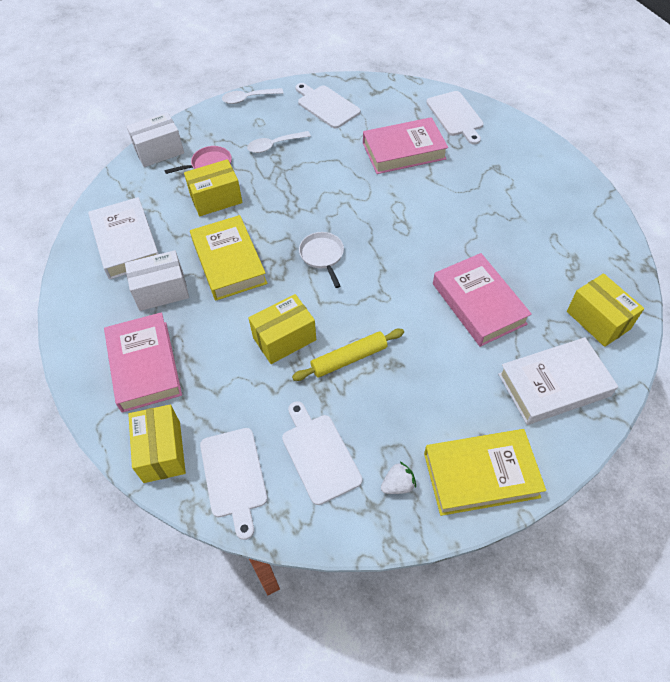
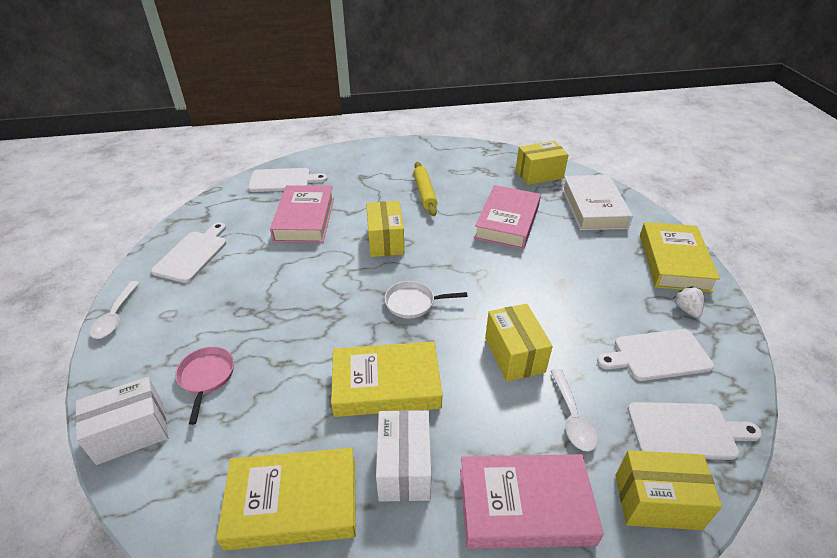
camera: 75 degrees left, 15 degrees down
(126, 242) = (293, 503): white book -> yellow book
(159, 151) = (131, 432): white box -> white box turned 75 degrees clockwise
(216, 199) = (273, 380): yellow box -> yellow box (385, 241)
(274, 145) = (221, 308): white spoon -> white spoon (572, 417)
(326, 105) = (193, 254): white cutting board -> white cutting board turned 135 degrees clockwise
(349, 358) = (549, 311): yellow rolling pin -> yellow rolling pin (424, 193)
(478, 303) = (507, 222): pink book -> pink book turned 60 degrees counterclockwise

